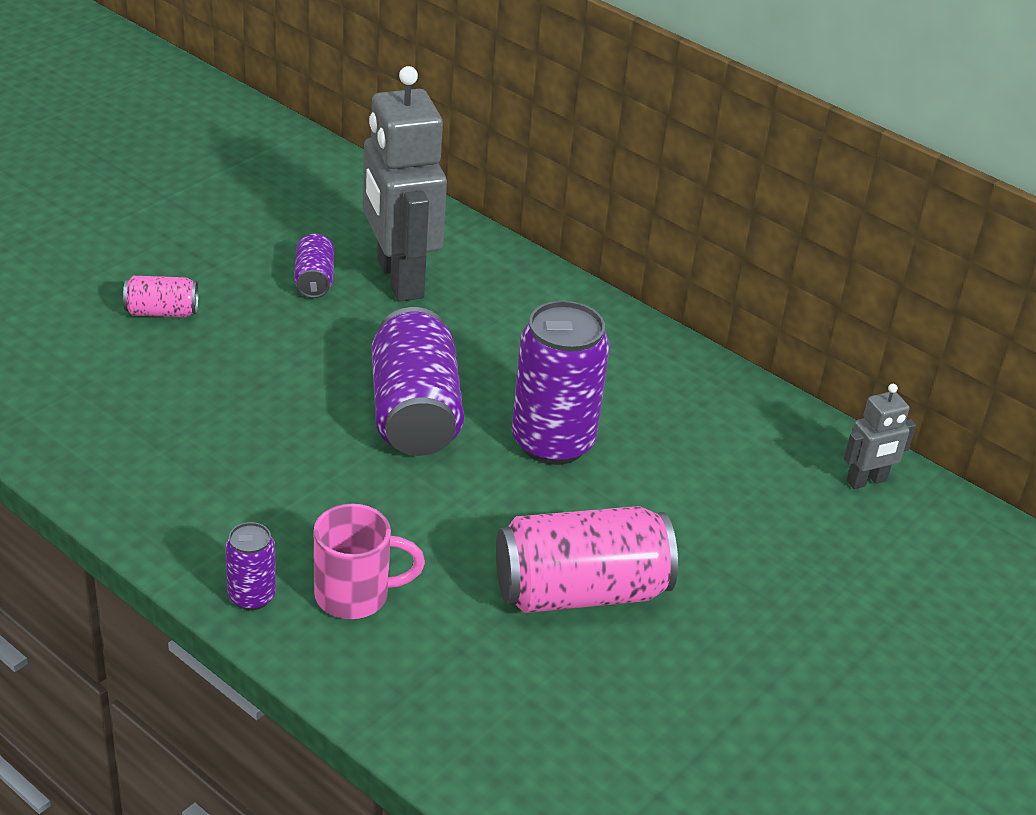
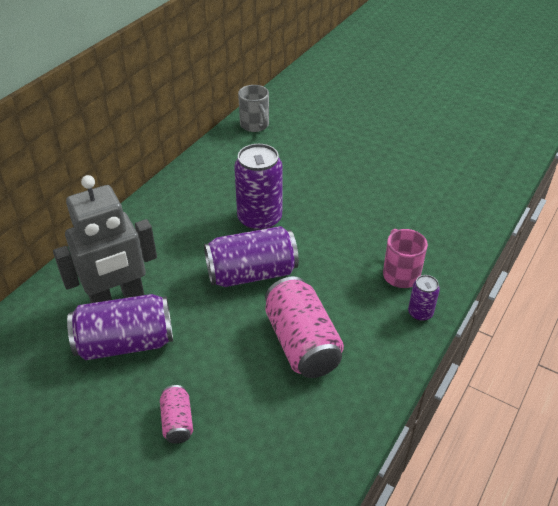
camera: 95 degrees left, 5 degrees up
(314, 280) = (125, 343): purple can -> purple can, size x2.01
(580, 591) = (361, 201): pink can -> pink can (302, 343)
(866, 481) = (255, 125): grey robot -> grey mug

